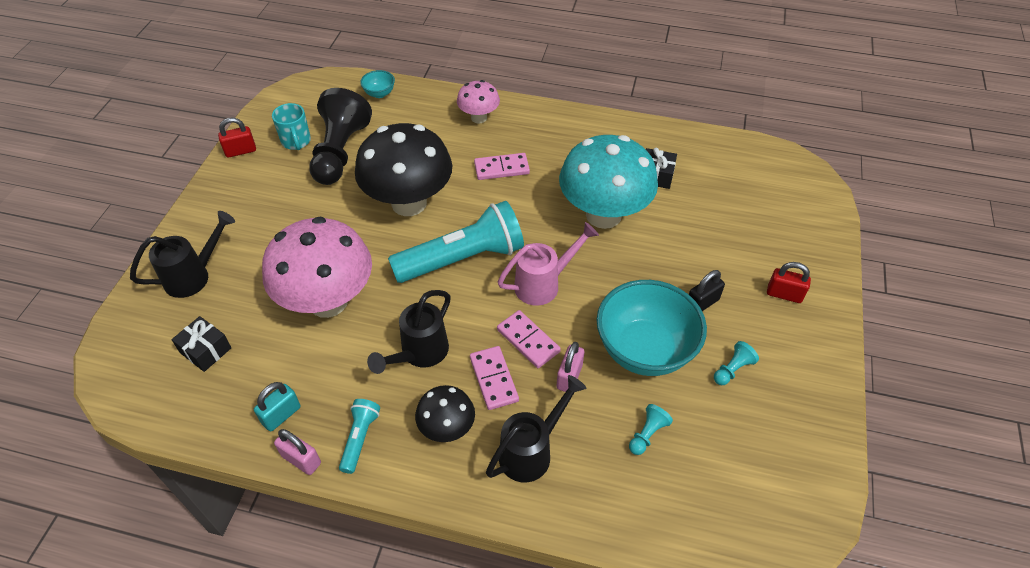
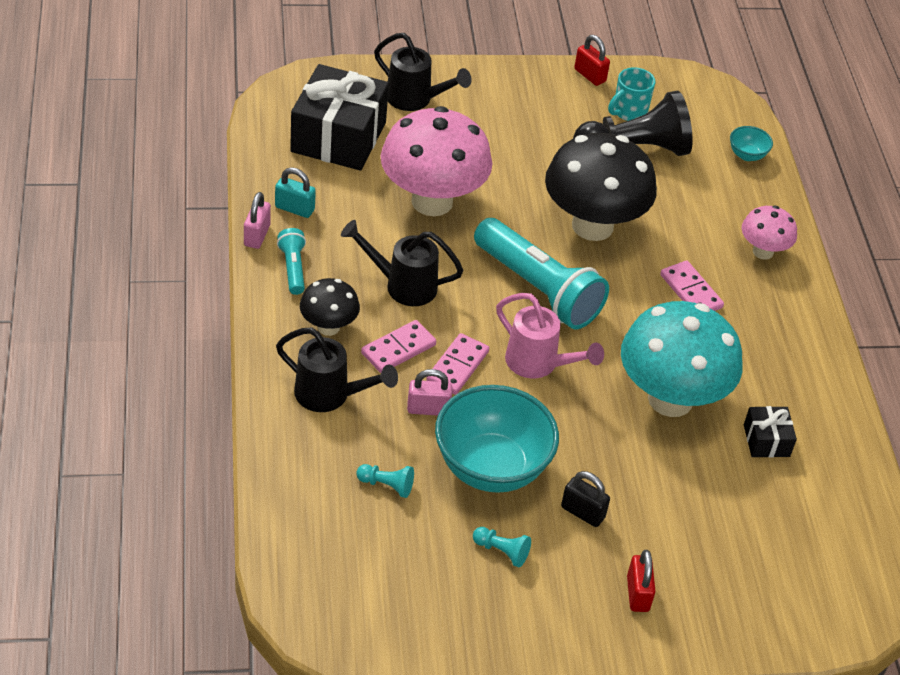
camera: 65 degrees right, 5 degrees down
(206, 350) = (338, 137): black gift -> black gift, size x2.14
(360, 438) = (293, 268): turquoise flashlight -> turquoise flashlight turned 90 degrees counterclockwise

